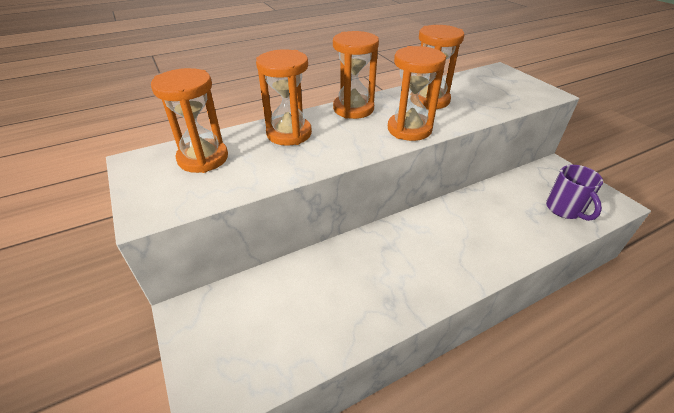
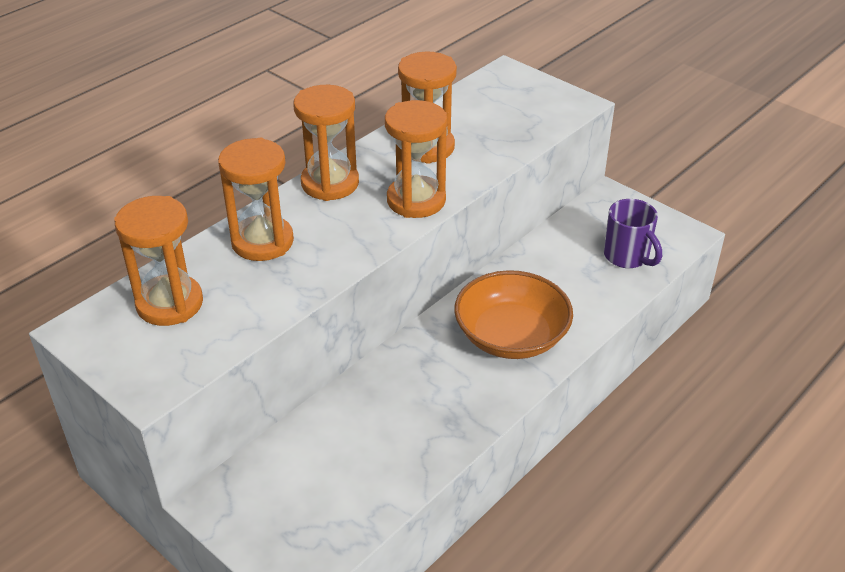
camera: 20 degrees left, 0 degrees up
(458, 246) = (511, 336): none -> orange bowl

